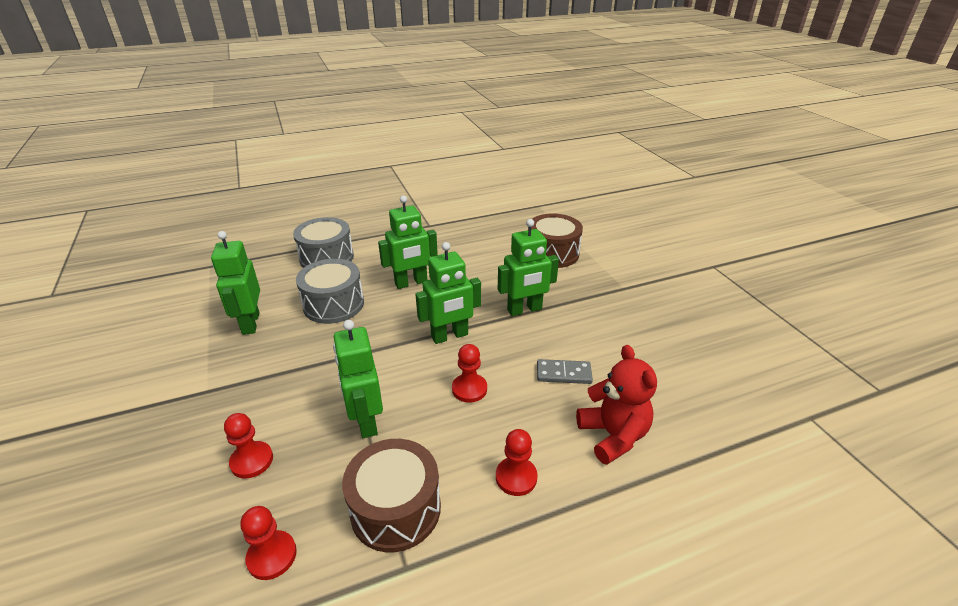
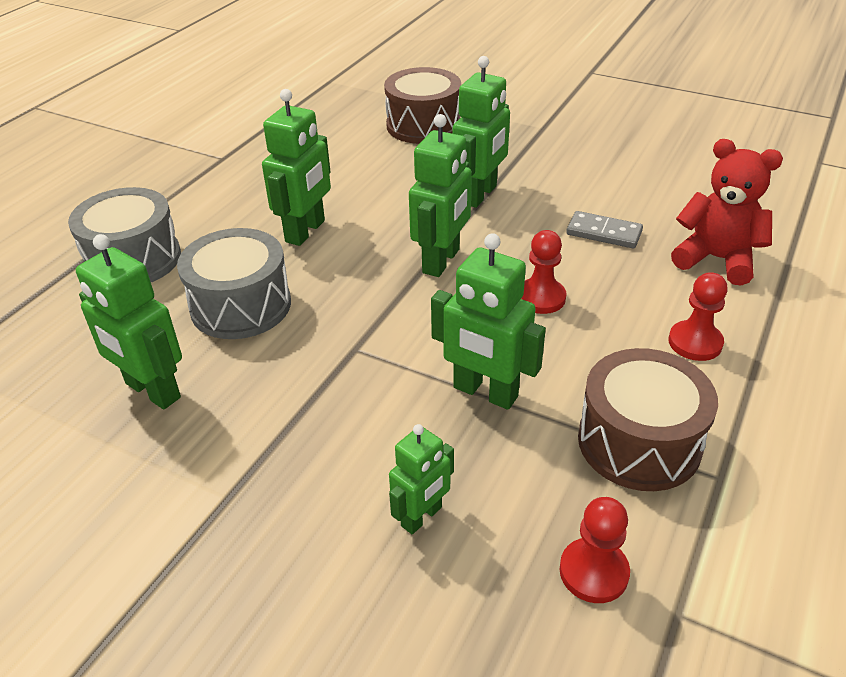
camera: 40 degrees left, 5 degrees up
(252, 461) = (422, 517): red pawn -> green robot
(563, 373) = (604, 233): grey domino -> grey domino turned 60 degrees clockwise

